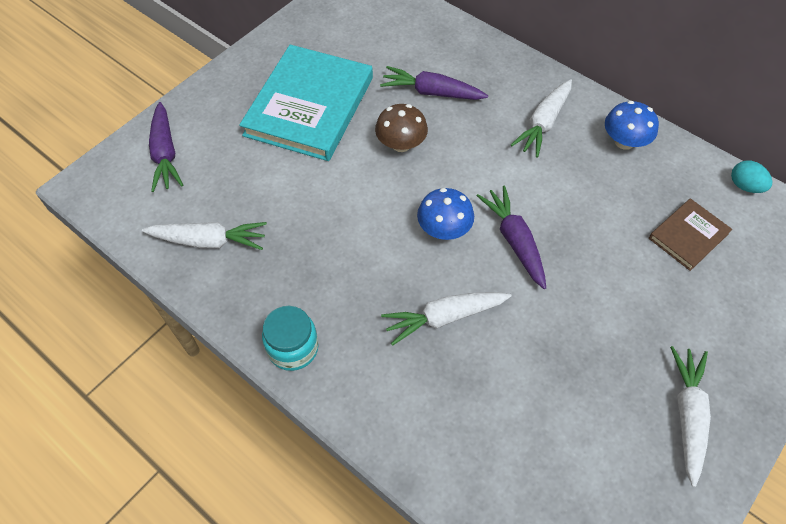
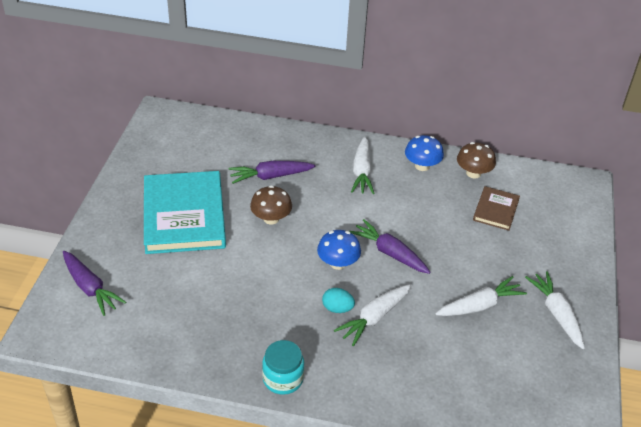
camera: 30 degrees left, 15 degrees down
(209, 241) = (170, 335): white carrot -> white carrot (479, 305)
(687, 174) = (473, 173): none -> brown mushroom
(744, 186) = (511, 168): turquoise egg -> turquoise egg (337, 308)

